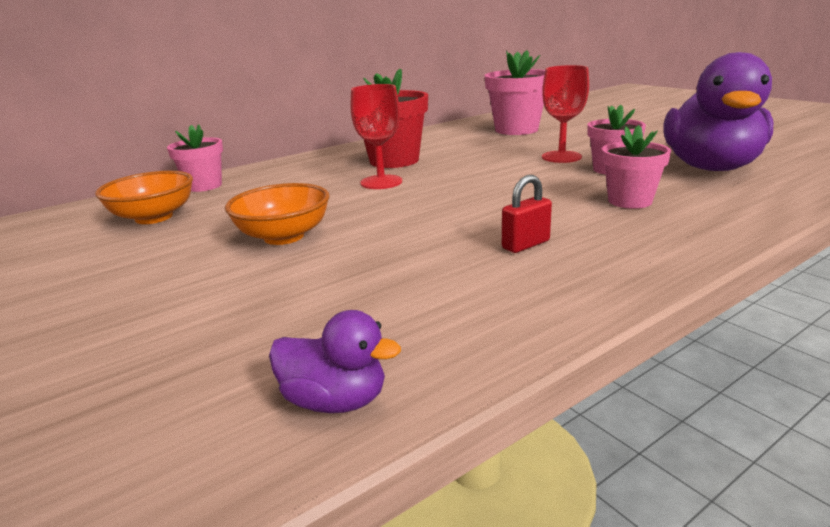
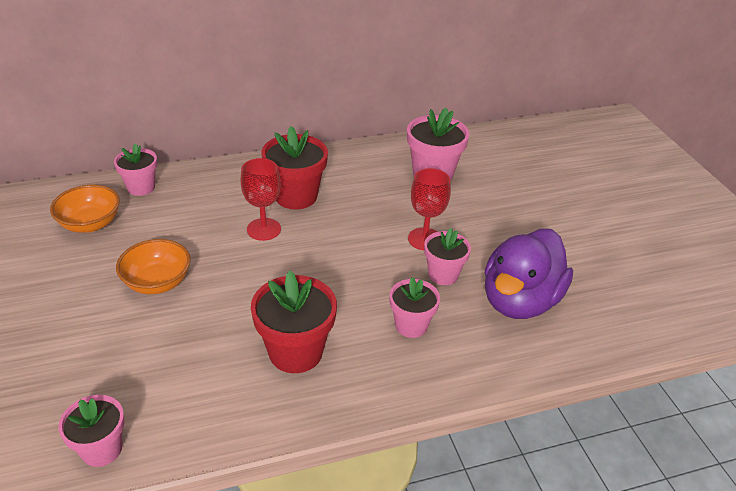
camera: 15 degrees right, 15 degrees up
(335, 401) = (102, 449): purple duck -> pink flower pot
(525, 244) = (295, 352): red padlock -> red flower pot

